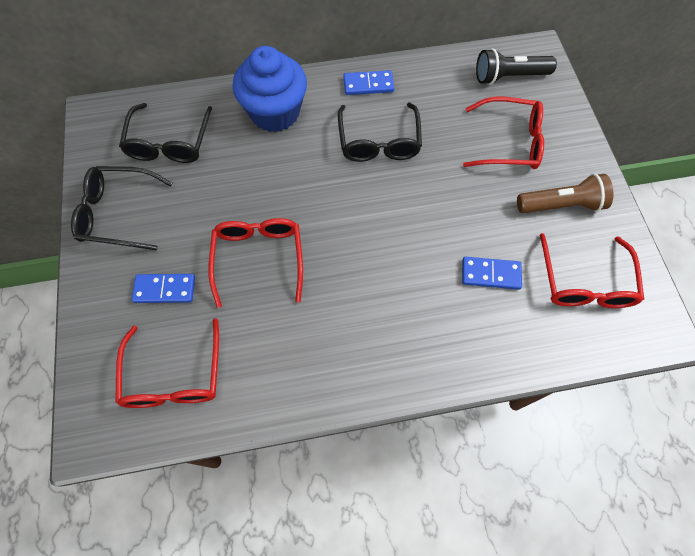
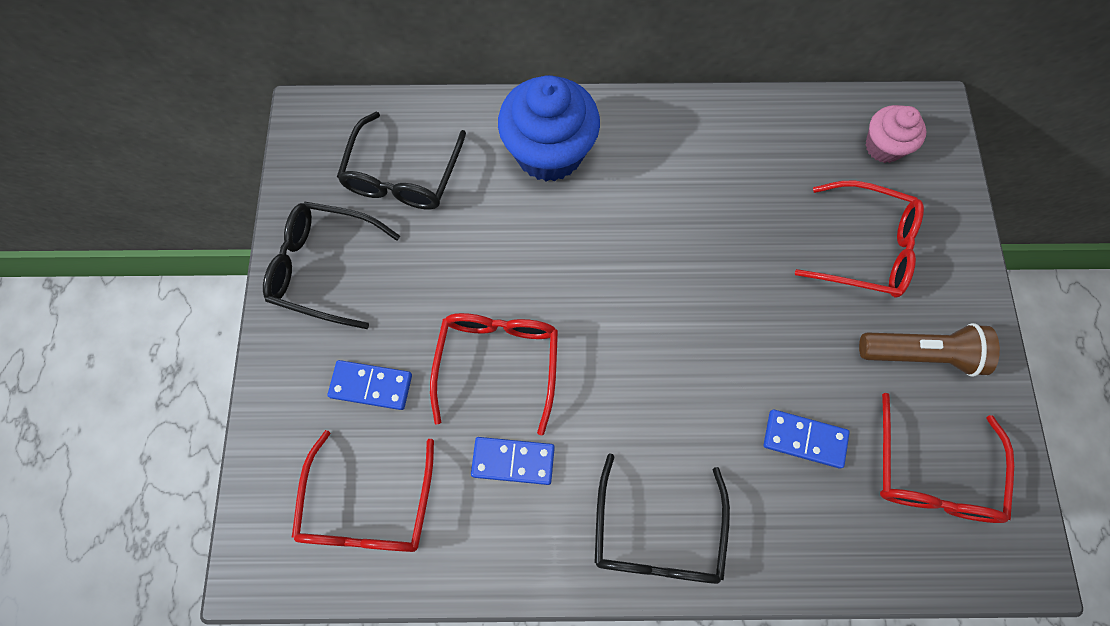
camera: 10 degrees right, 5 degrees up
(368, 85) = (683, 129): blue domino -> blue domino (513, 461)
(379, 142) = (684, 218): black glasses -> black glasses (657, 534)
(509, 77) = (883, 147): black flashlight -> pink cupcake

